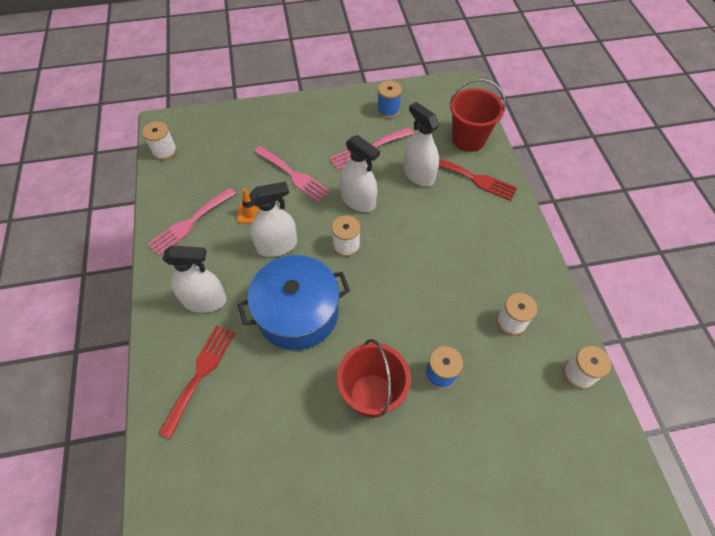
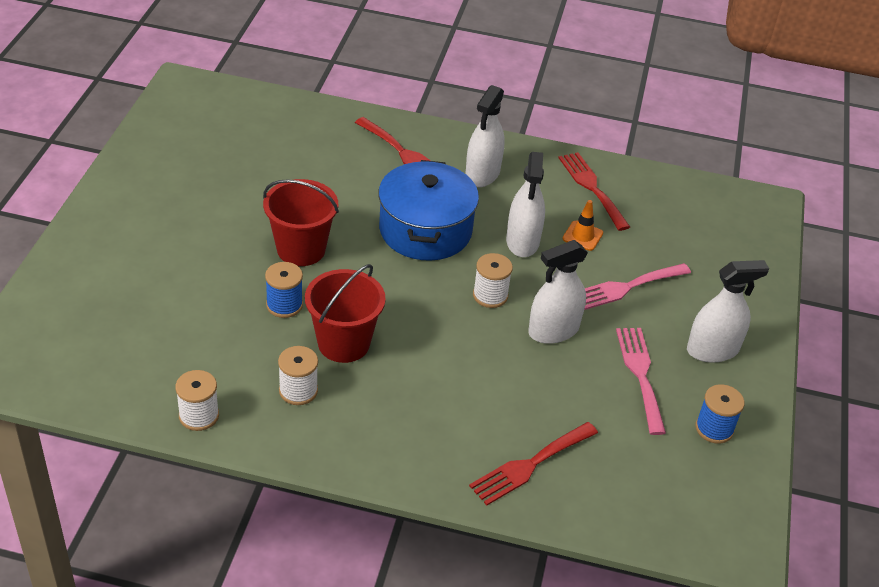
camera: 110 degrees right, 15 degrees down
(164, 151) = (718, 194): white spool -> none
(189, 223) = (591, 187): pink fork -> red fork
(418, 174) = (567, 407): white spray bottle -> white spray bottle (712, 350)
(468, 139) = (611, 497): red bucket -> red bucket (343, 343)

